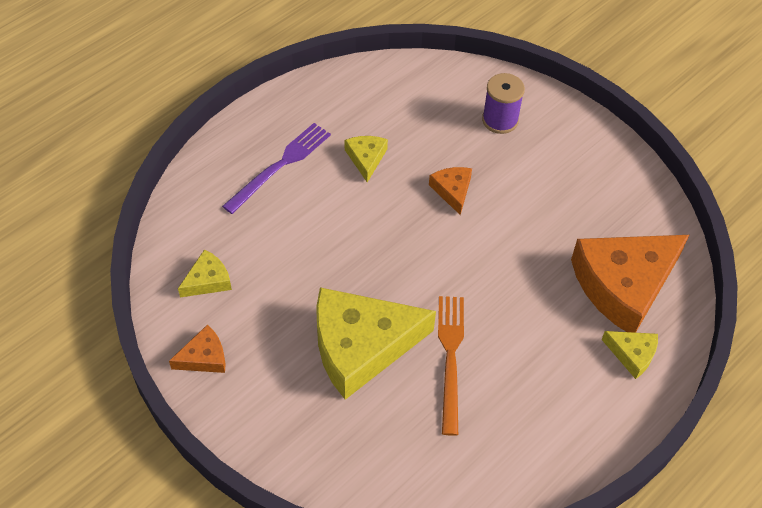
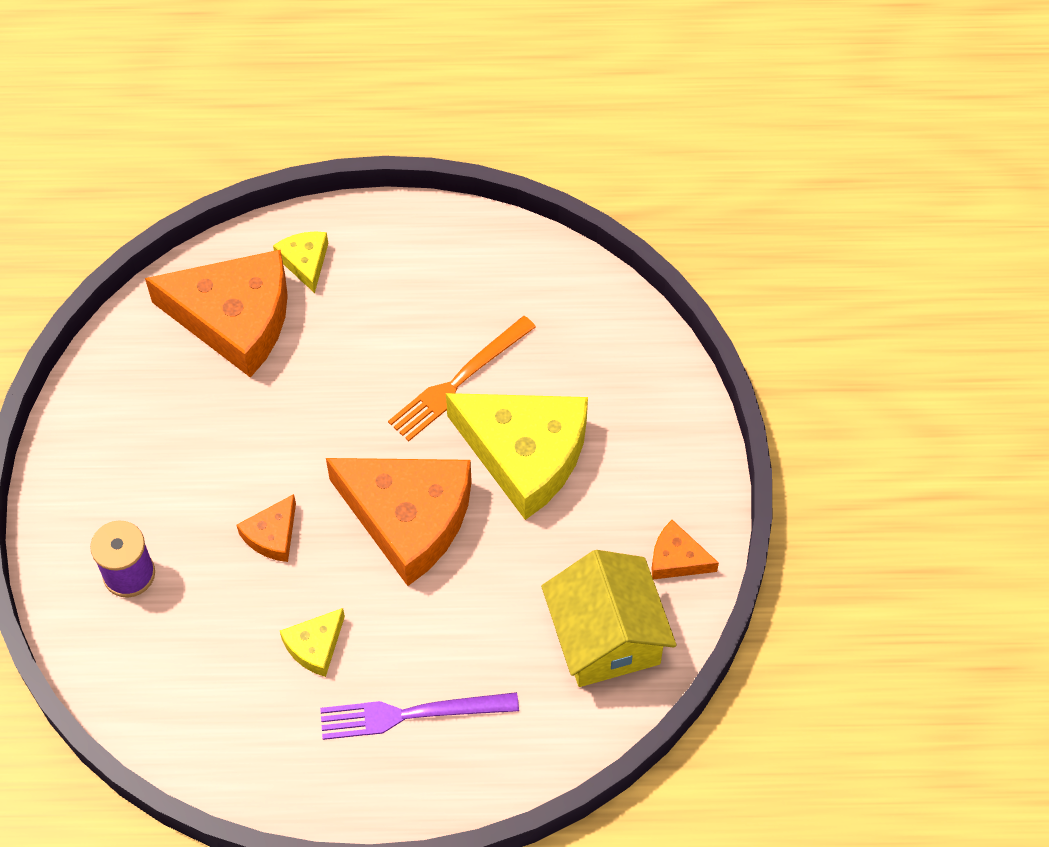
camera: 135 degrees left, 5 degrees up
(208, 280) = (606, 637): yellow cheese -> yellow house
(389, 256) = (408, 518): none -> orange cheese

